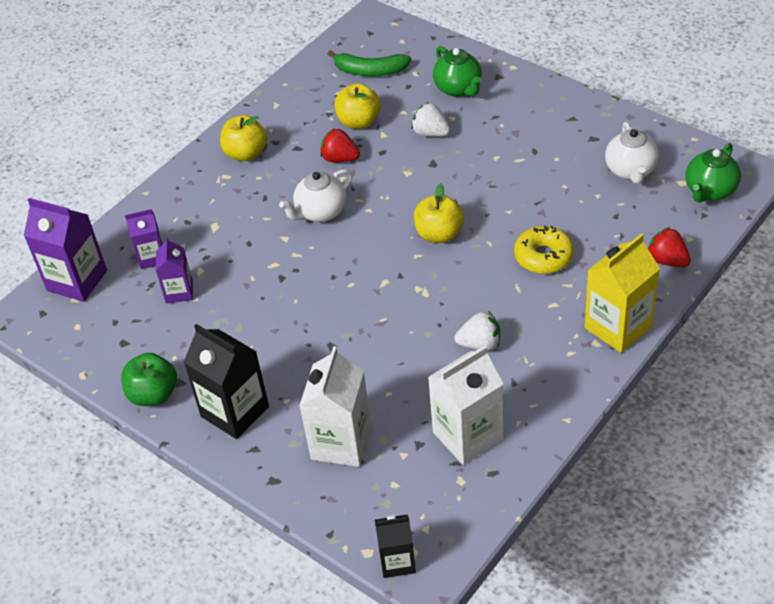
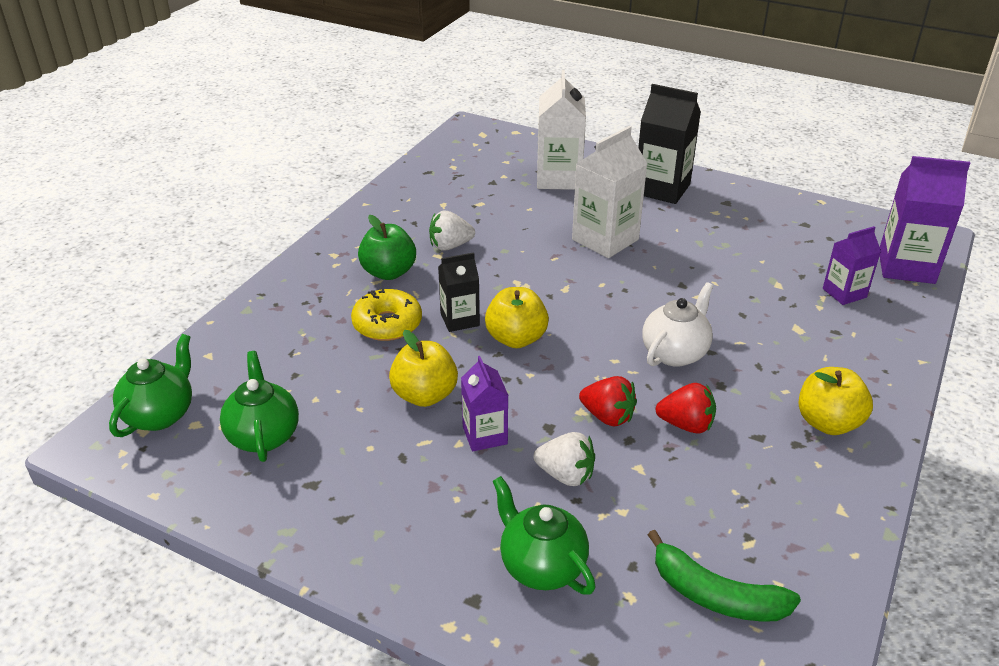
camera: 165 degrees right, 10 degrees down
(153, 394) = (743, 194): green apple -> green apple (389, 272)
(179, 292) = (785, 265): purple carton -> purple carton (485, 435)
(359, 122) = (686, 487): yellow apple -> yellow apple (425, 395)
(370, 71) = (715, 595): green banana -> green banana turned 150 degrees counterclockwise
(397, 561) = (492, 130): black carton -> black carton (460, 319)
(468, 436) = (451, 189): white carton -> white carton (605, 240)
(618, 327) = (309, 267): yellow carton -> none
(630, 171) = (263, 435): white teapot -> green teapot
(667, 260) = (242, 330): red strawberry -> red strawberry (607, 416)

